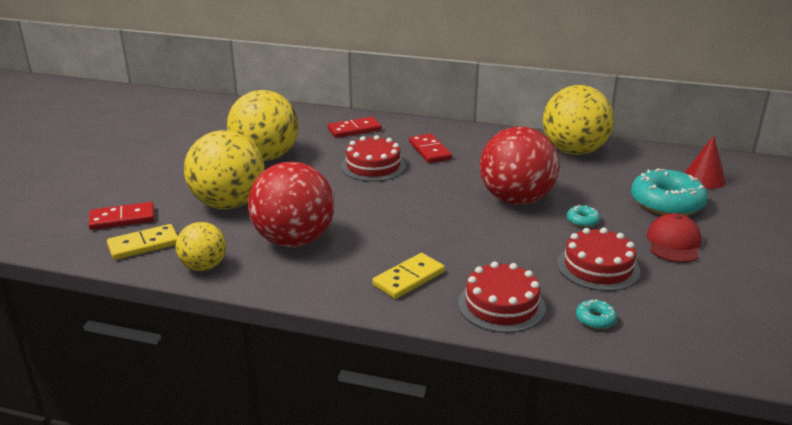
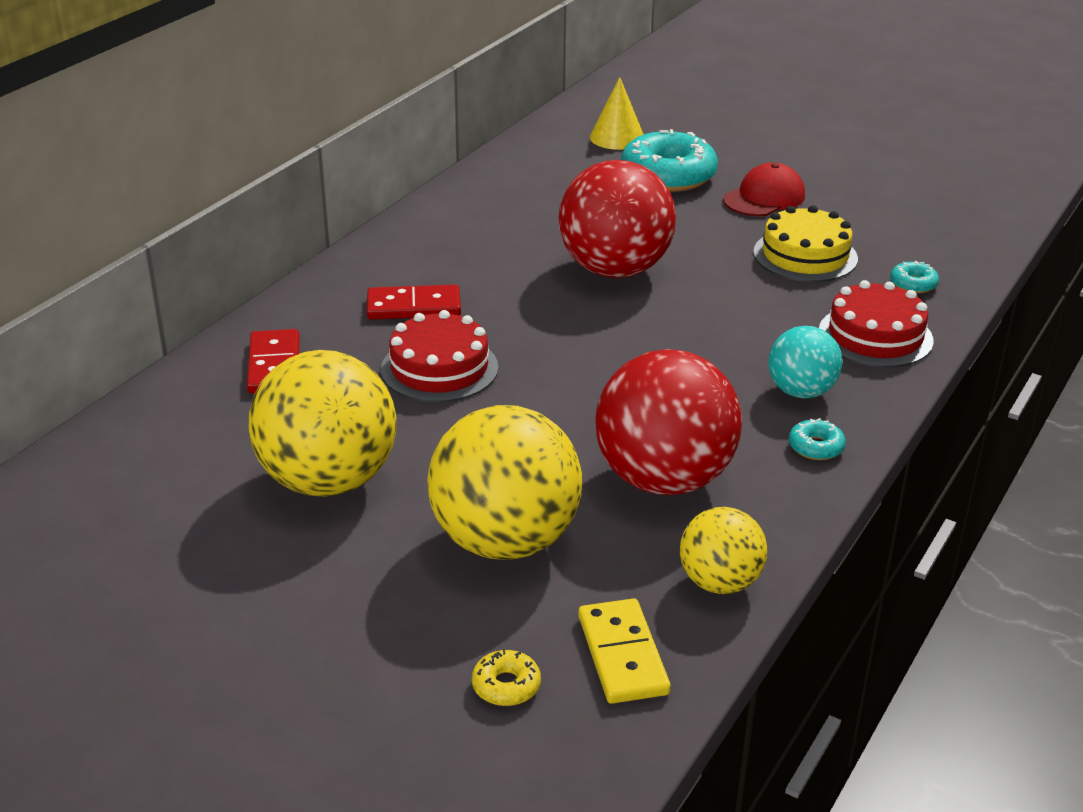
camera: 75 degrees left, 5 degrees up
(122, 219) = (506, 686): red domino -> yellow donut
(408, 278) = (801, 392): yellow domino -> turquoise ball
(574, 151) = (489, 195): yellow ball -> none
(582, 221) = (691, 238): turquoise donut -> turquoise donut (816, 447)
(598, 267) = (805, 255): red cake -> yellow cake
(673, 243) = (764, 198): red cap -> red cap turned 105 degrees clockwise
(704, 179) = (617, 137): red cone -> yellow cone

